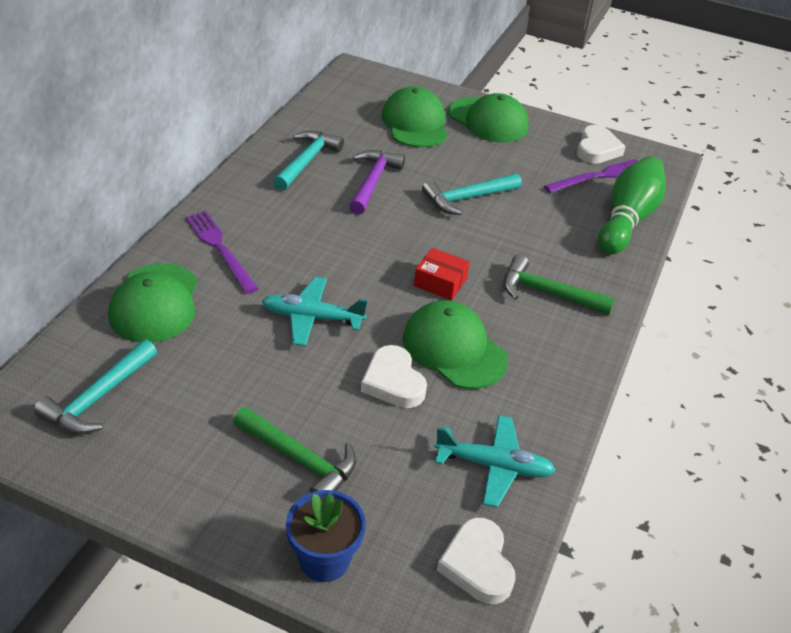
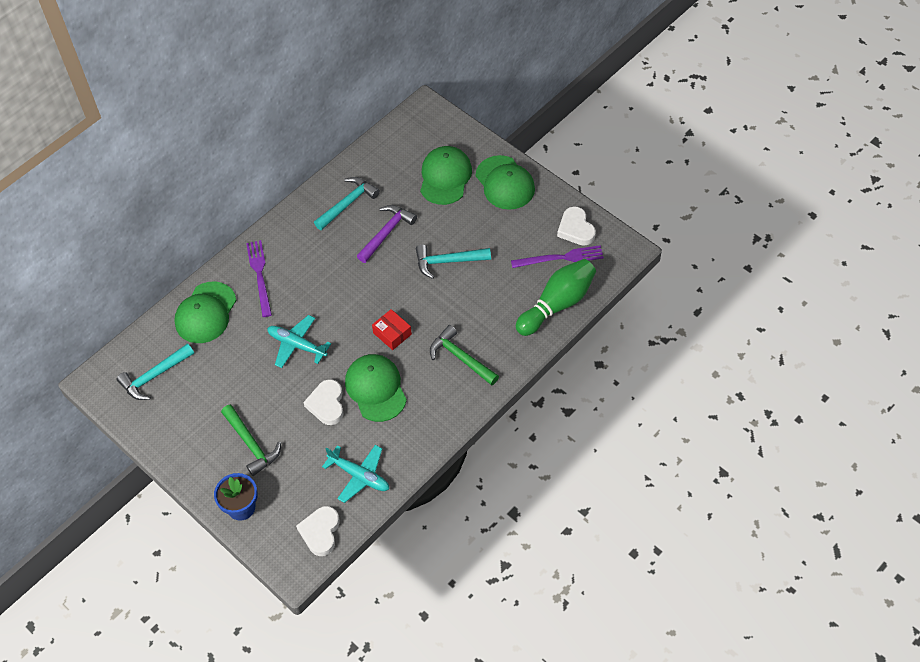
camera: 25 degrees right, 15 degrees up
(597, 149) = (576, 229): white heart -> white heart turned 120 degrees clockwise

